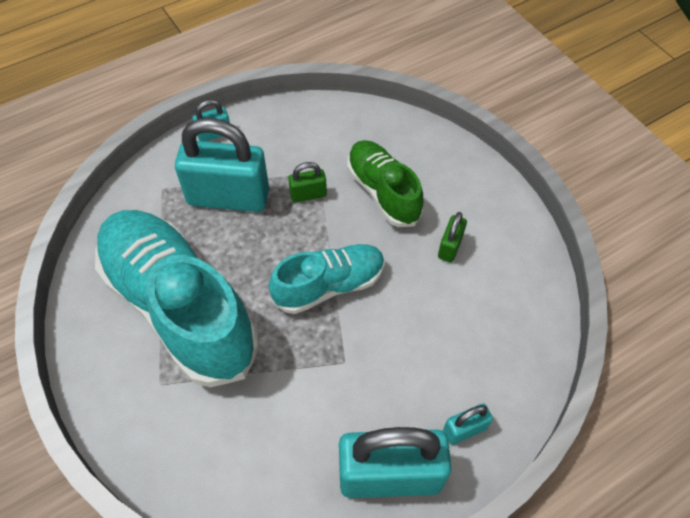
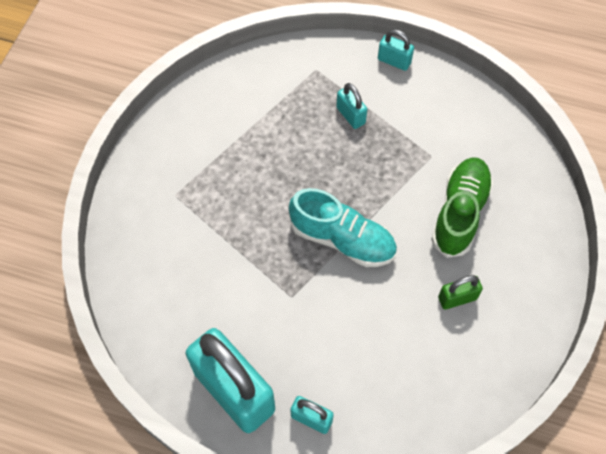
camera: 50 degrees right, 5 degrees up
(179, 307) = (238, 159): turquoise shoe -> none
(228, 197) = (350, 115): turquoise padlock -> turquoise padlock, size x0.44
(308, 194) = (405, 164): green padlock -> none

